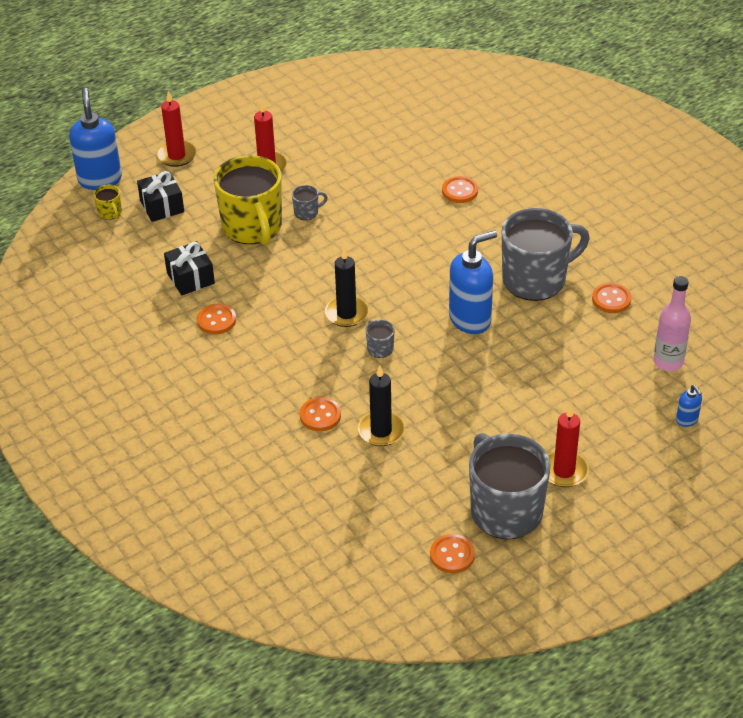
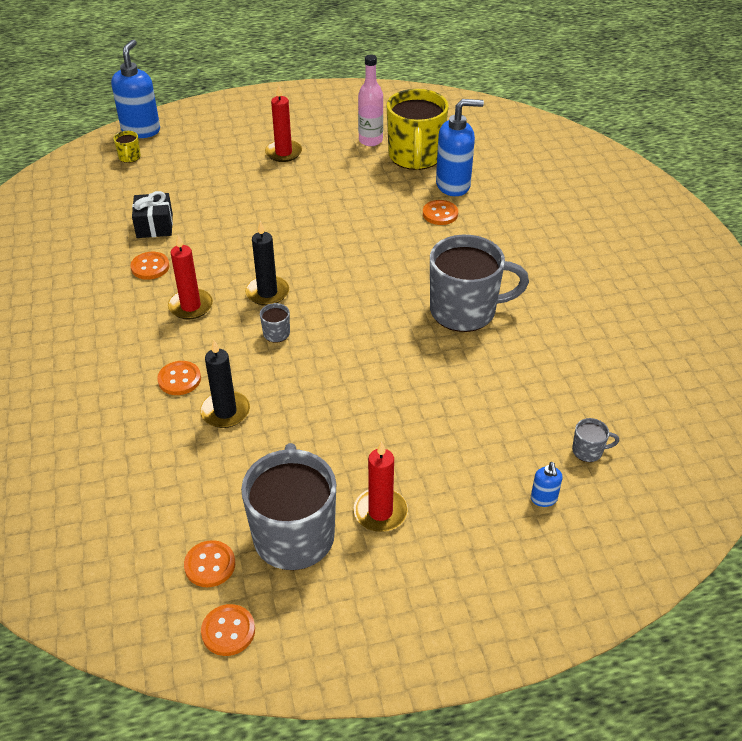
camera: 20 degrees right, 0 degrees up
(162, 206) = (174, 163): black gift -> none
(176, 155) = (215, 127): red candle -> red candle (191, 306)
(252, 227) = (237, 198): yellow mug -> yellow mug (415, 157)
(307, 212) = (291, 198): grey mug -> grey mug (588, 451)
(470, 319) = (379, 330): blue soap dispenser -> blue soap dispenser (453, 185)
(611, 299) = (530, 350): orange button -> orange button (228, 631)
(668, 362) = (556, 430): pink bottle -> pink bottle (370, 140)

